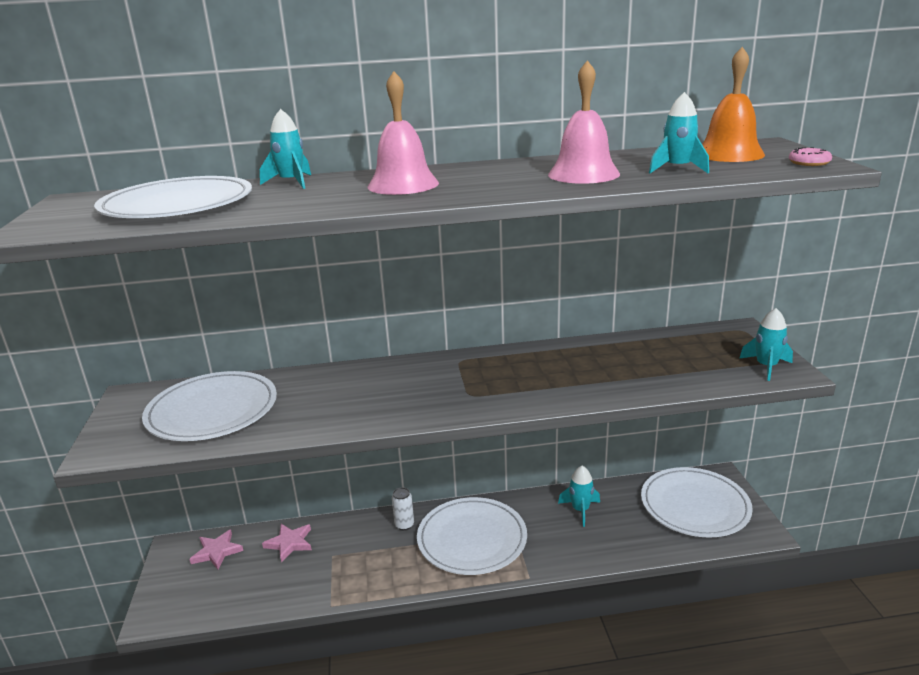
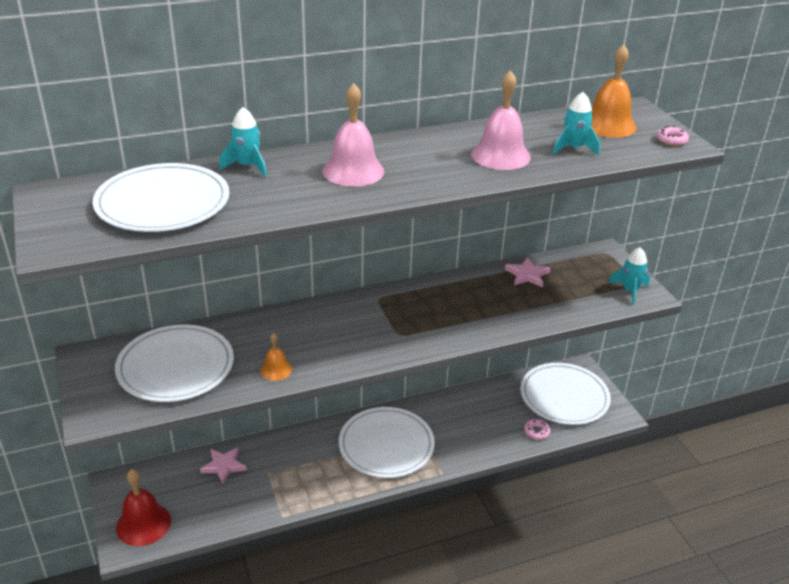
camera: 15 degrees left, 10 degrees up
(183, 595) = (143, 524): none -> red bell
(217, 551) = (158, 481): pink star -> pink star (527, 275)
(316, 420) = (276, 369): none -> orange bell
(404, 525) = (323, 438): white can -> none
(580, 510) = (472, 410): turquoise rocket -> none
(654, 541) = (536, 432): none -> pink donut

